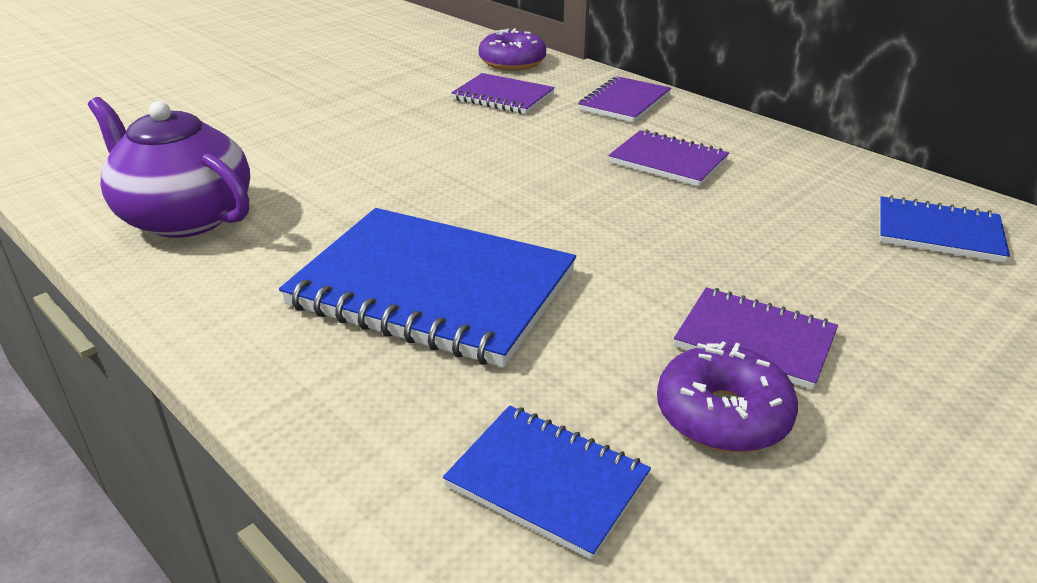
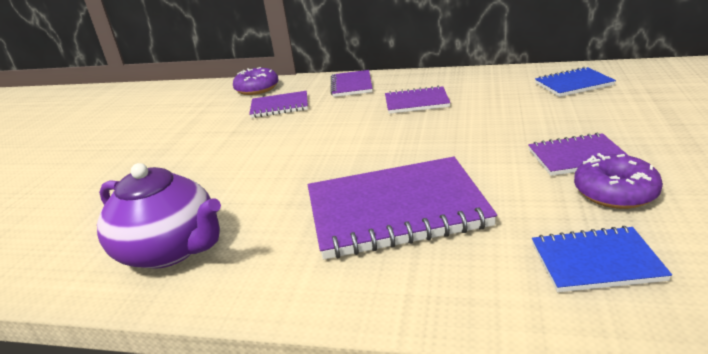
camera: 30 degrees left, 5 degrees down
(185, 217) = (170, 249): purple teapot -> purple teapot turned 150 degrees counterclockwise
(432, 290) = (395, 210): blue notebook -> purple notebook

